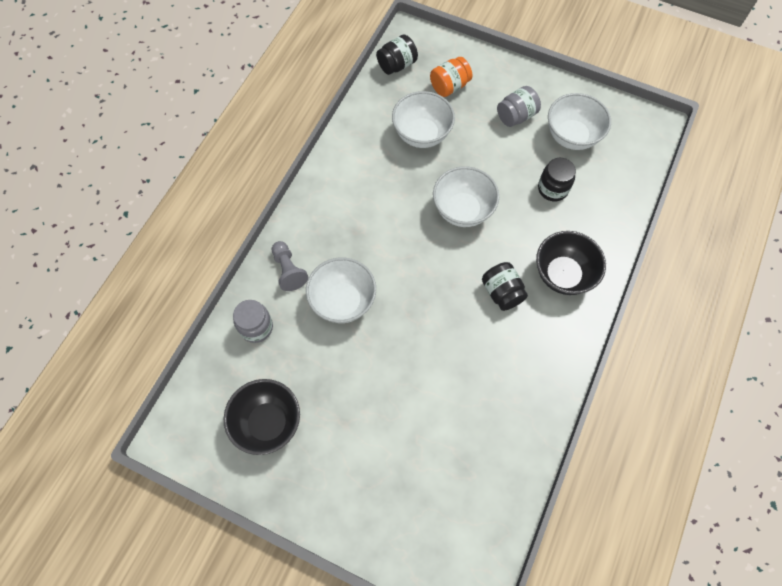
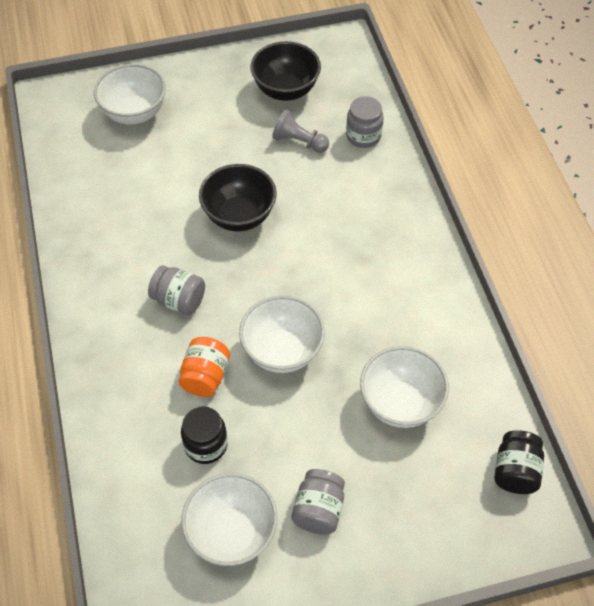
camera: 140 degrees right, 10 degrees down
(288, 270) = (385, 189): grey pawn -> grey pawn (299, 142)
(343, 301) = (314, 198): white bowl -> white bowl (134, 113)
(449, 86) = (429, 490): orange jar -> orange jar (205, 376)
(502, 292) = (179, 300): black jar -> grey jar
(563, 275) = (130, 358): black bowl -> black bowl (239, 216)

